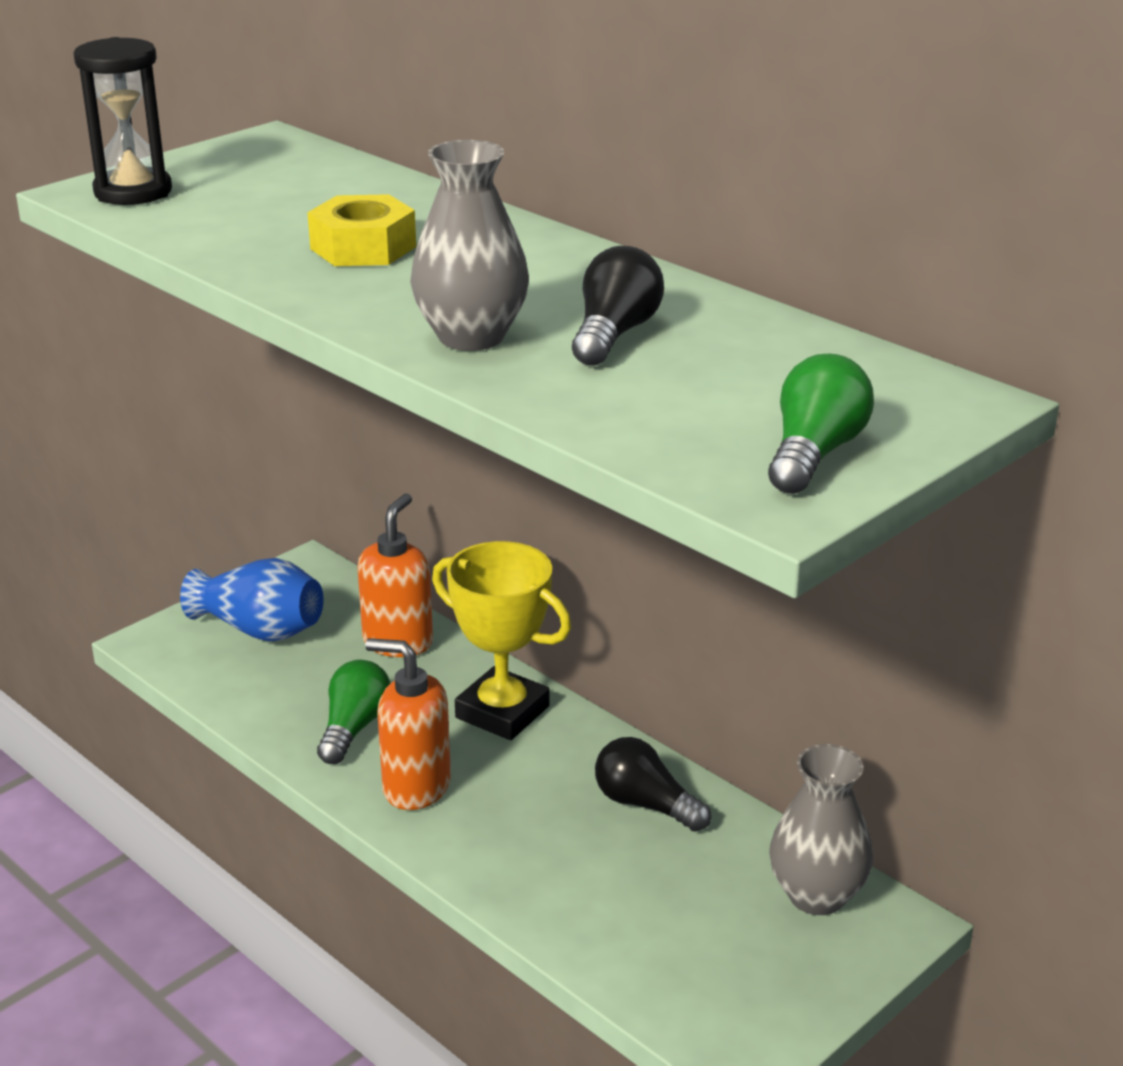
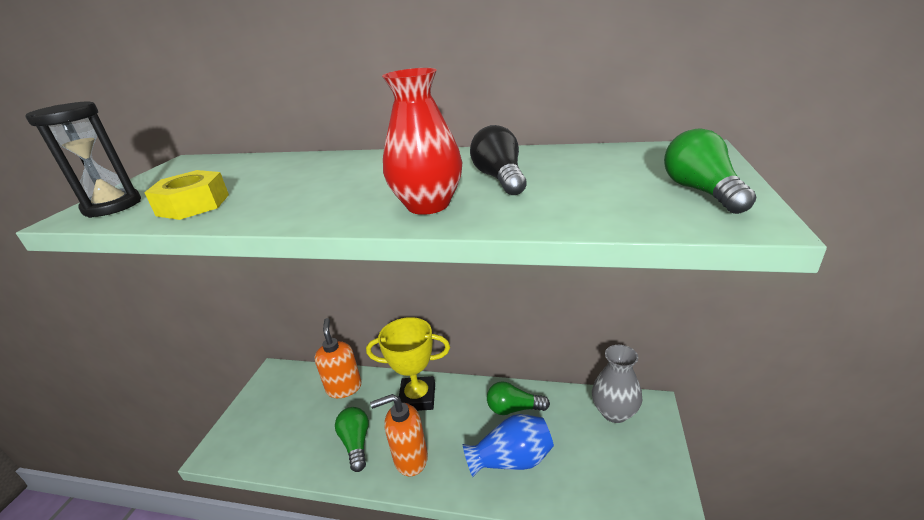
camera: 30 degrees left, 0 degrees up
(260, 629) = (271, 415): blue vase -> blue vase (512, 459)
(363, 247) = (300, 187): yellow nut -> yellow nut (193, 205)
(471, 337) = (428, 205): grey vase -> red vase
(645, 804) = (513, 408): black light bulb -> green light bulb

